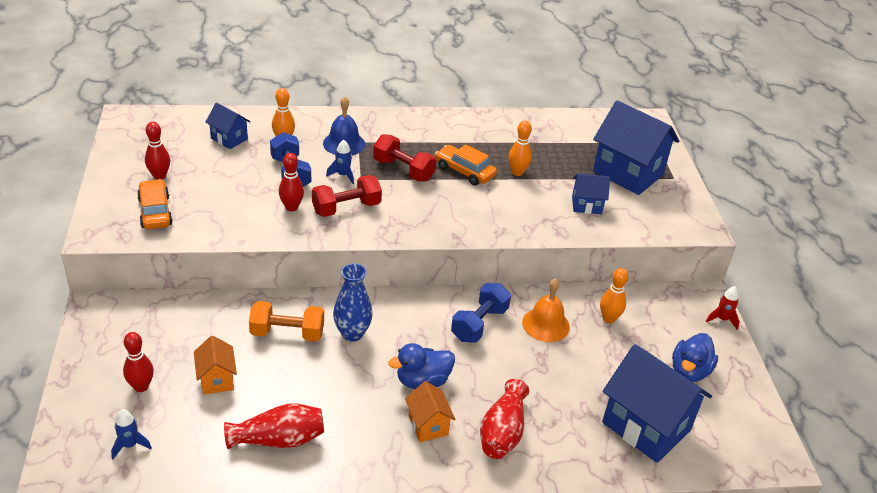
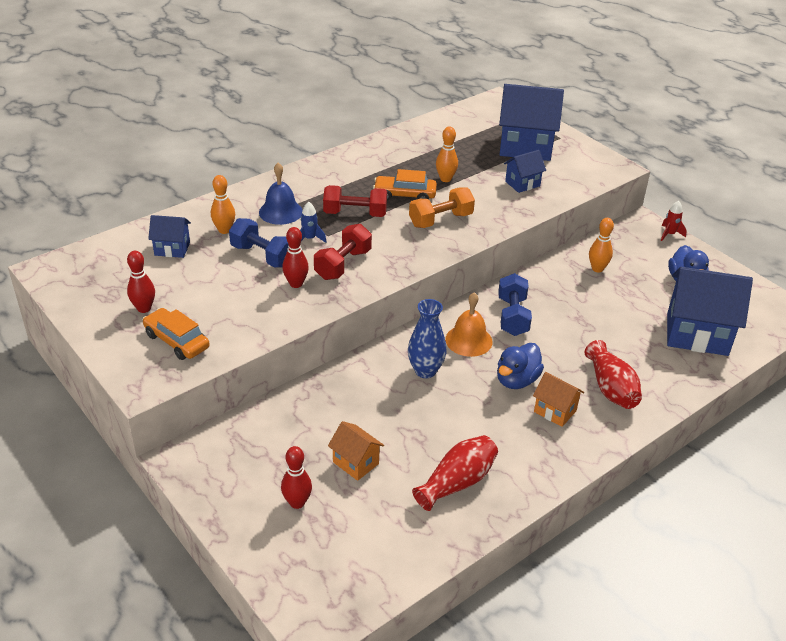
camera: 30 degrees left, 0 degrees up
(130, 445) = (341, 554): blue rocket -> none
(287, 333) = (373, 396): orange dumbbell -> orange dumbbell (440, 220)
(546, 324) = (559, 294): orange bell -> orange bell (468, 340)

